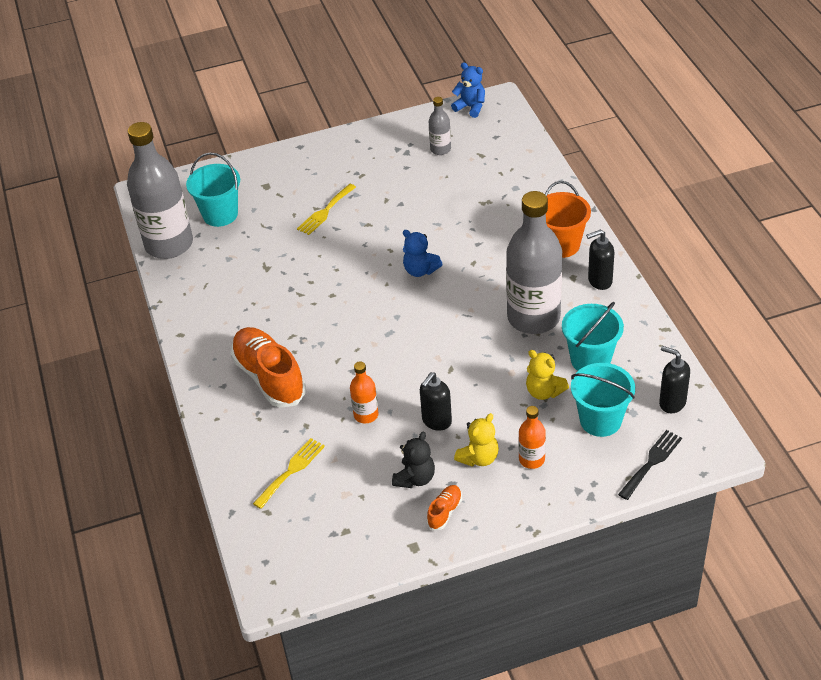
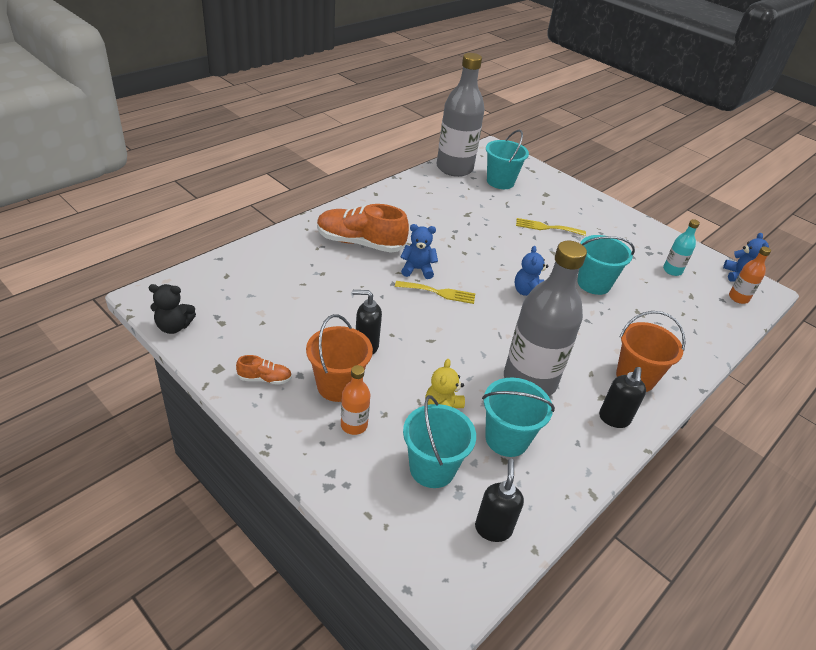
camera: 55 degrees right, 5 degrees down
(269, 377) = (360, 243): orange shoe -> orange shoe turned 105 degrees counterclockwise
(291, 470) = (272, 277): yellow fork -> yellow fork (439, 292)
(340, 343) = (417, 269): none -> blue teddy bear
(366, 415) = (350, 302): orange bottle -> orange bottle (738, 298)
(415, 478) = (295, 349): black teddy bear -> black teddy bear (174, 326)
(430, 215) = (593, 284): none -> turquoise bucket
(440, 149) = (672, 270): grey bottle -> turquoise bottle
(479, 458) = (338, 386): yellow teddy bear -> orange bucket
(599, 281) = (614, 419): black soap dispenser -> black soap dispenser turned 120 degrees counterclockwise
(651, 462) = (398, 531): black fork -> none

